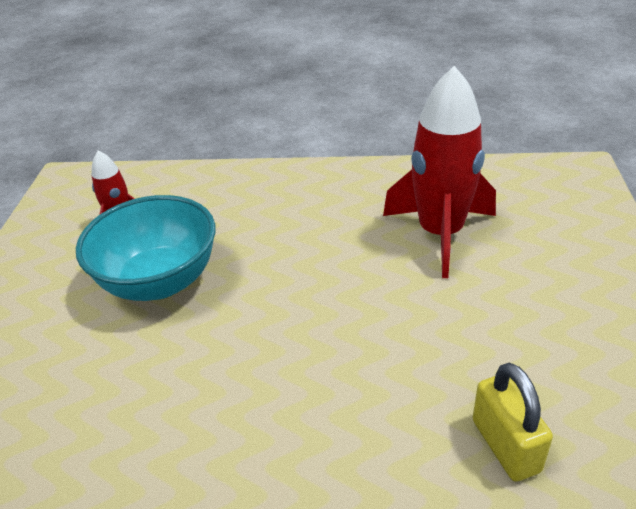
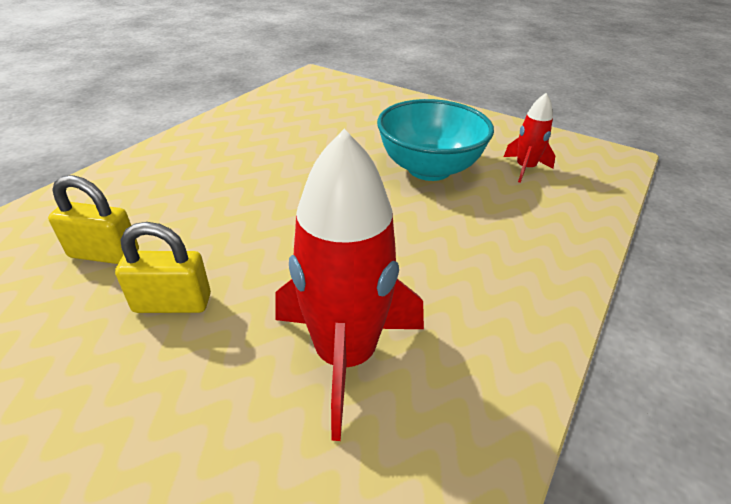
camera: 115 degrees right, 0 degrees up
(496, 343) = (172, 303): none -> yellow padlock

